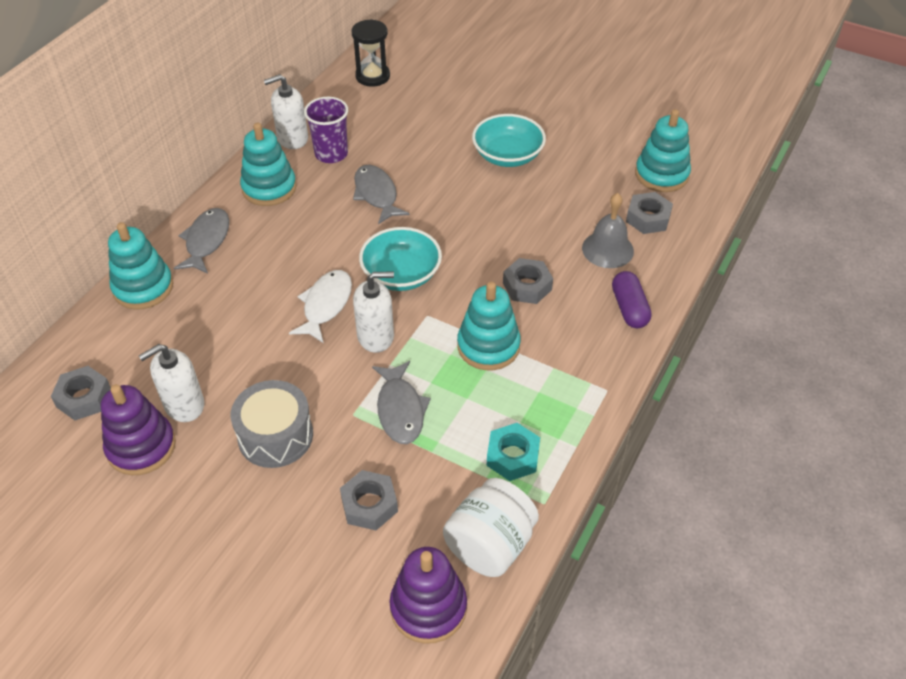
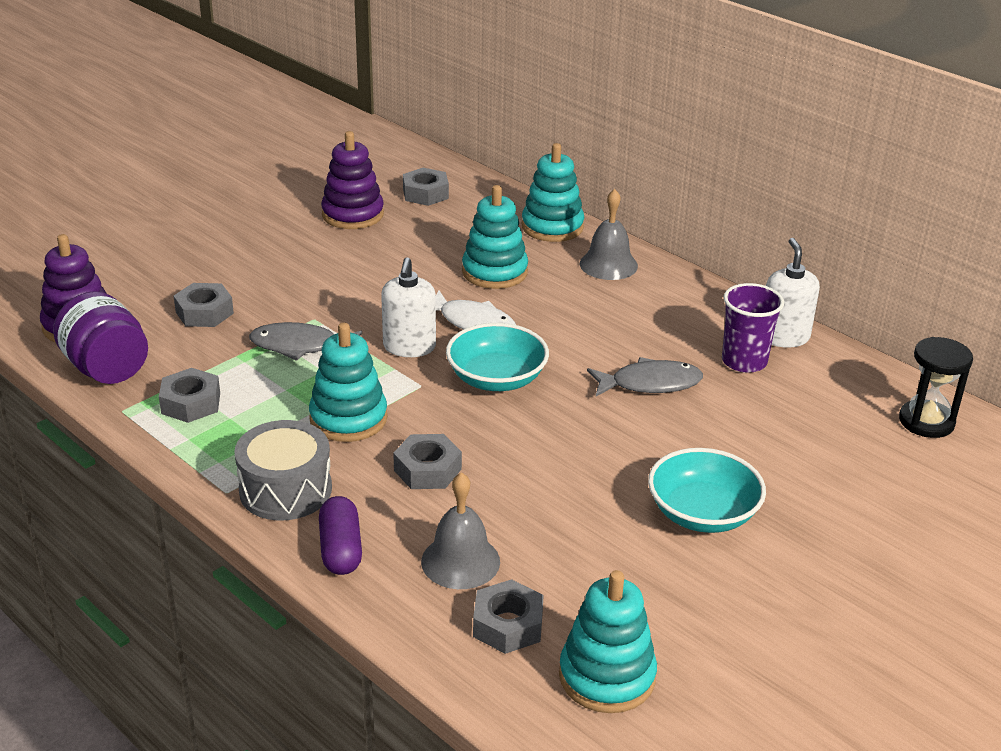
camera: 105 degrees right, 15 degrees down
(184, 405) = (386, 236): white soap dispenser -> none
(206, 241) = (608, 264): grey fish -> grey bell
(269, 188) = (687, 310): turquoise stacking toy -> turquoise stacking toy (494, 272)
(275, 436) = (318, 276): grey drum -> grey drum (285, 490)
(490, 545) = (107, 369): white jar -> purple jar
(512, 456) = (191, 403): turquoise nut -> grey nut
(629, 308) = (340, 549): purple capsule -> purple capsule turned 75 degrees clockwise

